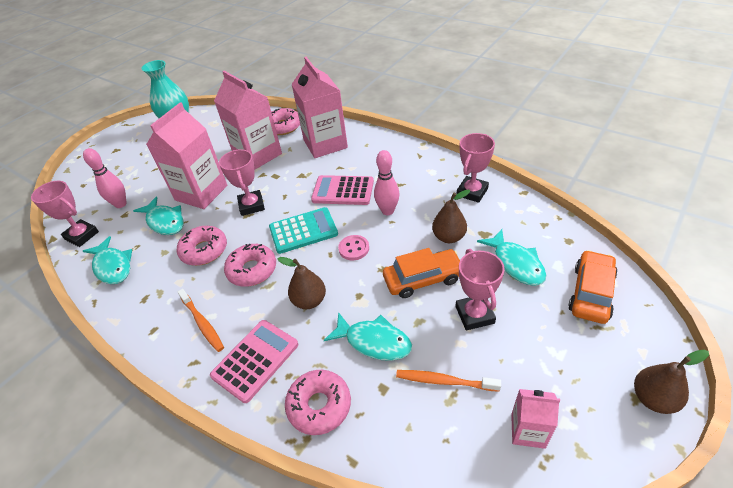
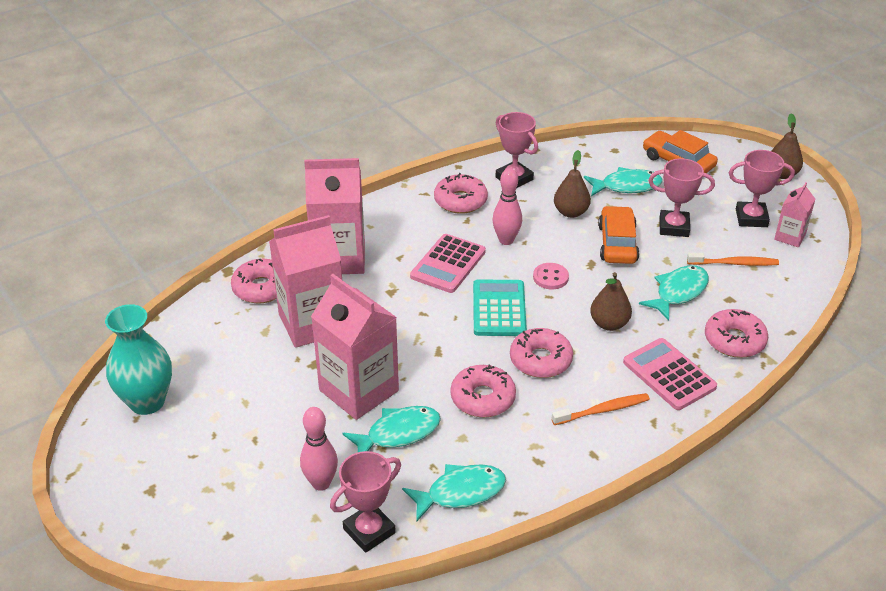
camera: 75 degrees left, 5 degrees down
(251, 205) = (422, 345): pink trophy -> pink trophy (751, 218)
(422, 174) = (460, 201): none -> pink donut
(444, 381) = (734, 263): orange toothbrush -> orange toothbrush turned 120 degrees counterclockwise

